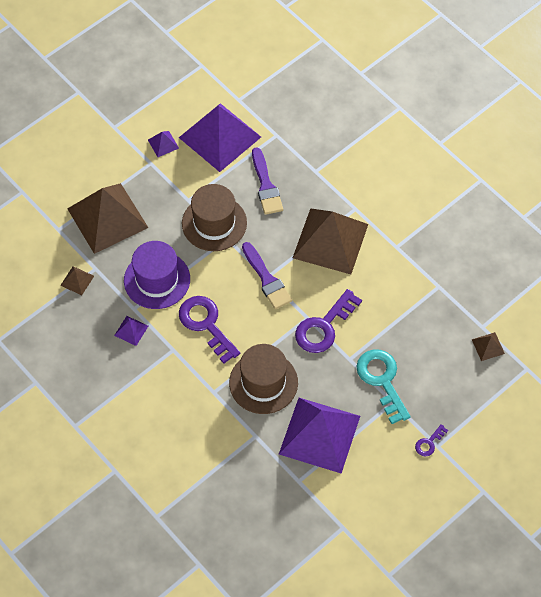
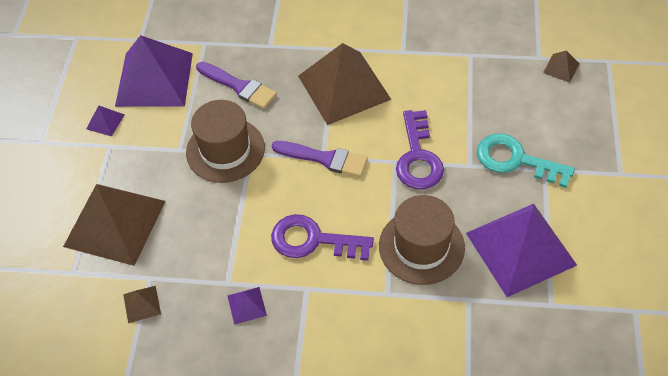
camera: 40 degrees left, 5 degrees down
(157, 280) = (223, 239): purple hat -> none
(429, 443) = (612, 177): purple key -> none

